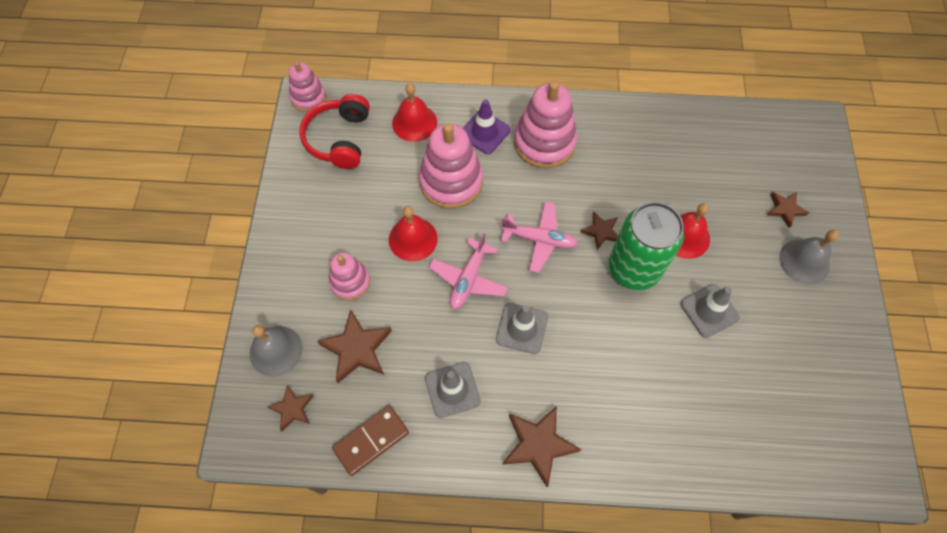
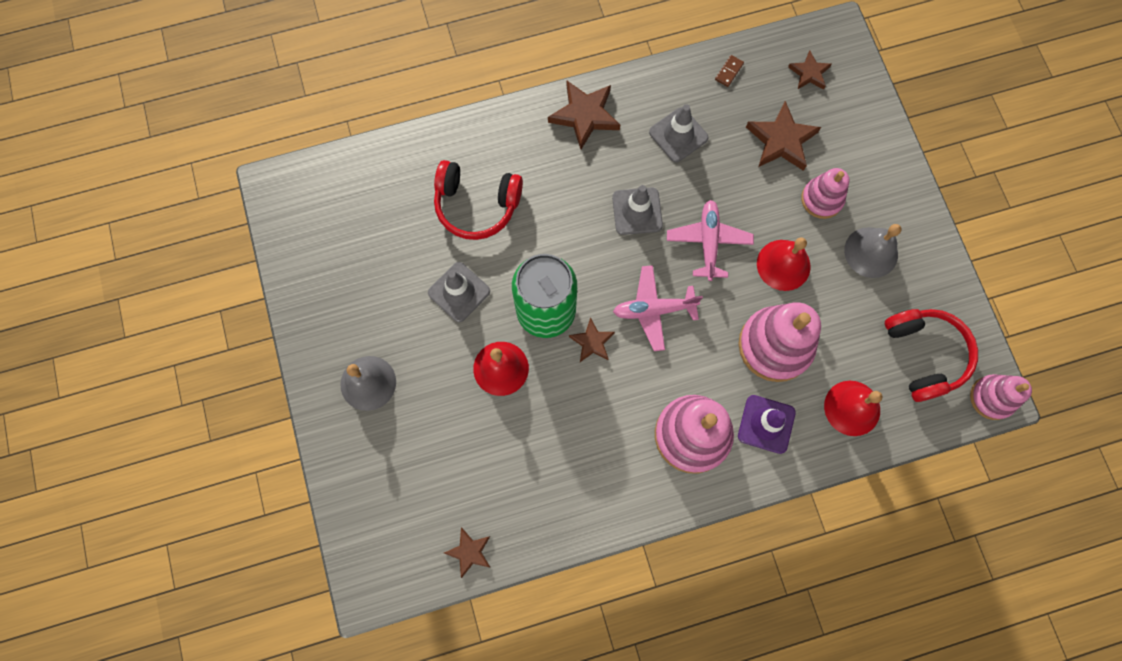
camera: 160 degrees right, 10 degrees up
(276, 350) = (853, 114): grey bell -> grey bell (871, 252)
(371, 440) = (729, 72): brown domino -> brown domino, size x0.49
(674, 387) = (476, 205): none -> red headphones
(785, 209) = (396, 442): brown star -> brown star (469, 552)

